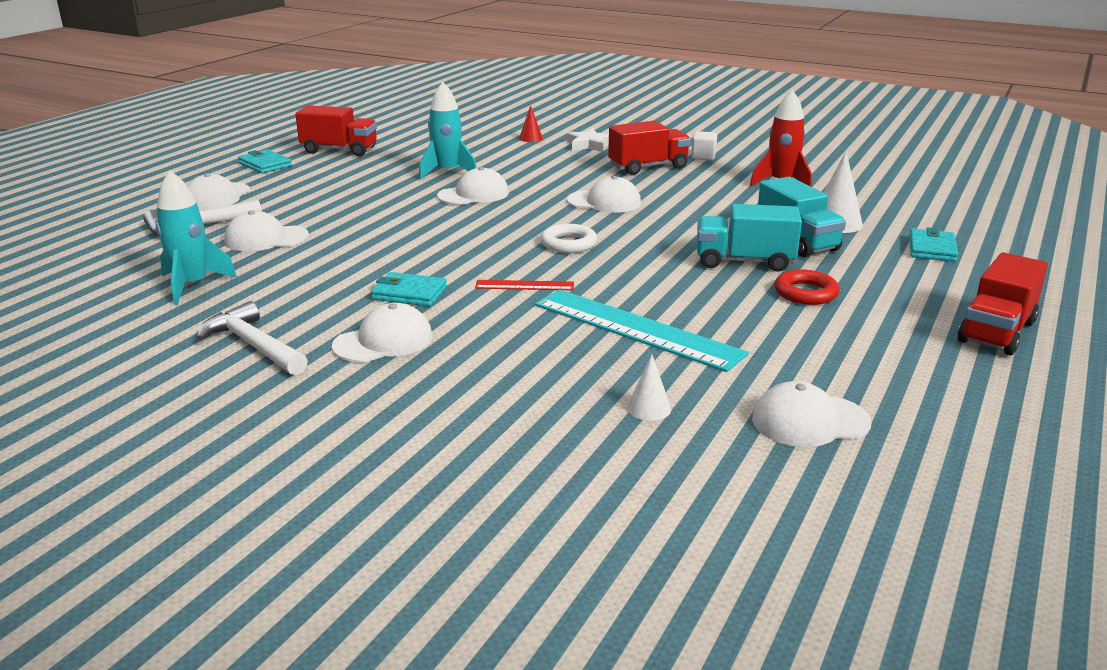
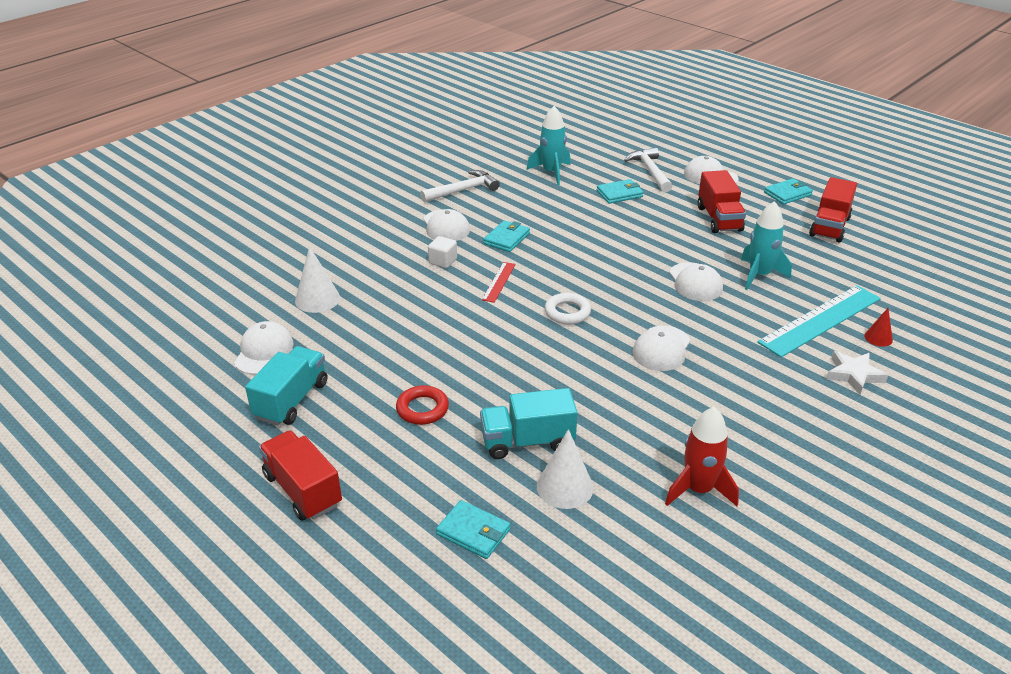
camera: 105 degrees right, 10 degrees up
(266, 239) = (619, 194): white cap -> turquoise wallet
(636, 329) = (411, 314): turquoise ruler -> turquoise ruler (820, 320)
(648, 167) = (767, 400): red truck -> red truck (719, 219)
(648, 408) = (317, 299): white cone -> white cone, size x1.74
(703, 157) = (805, 453): white cube -> white cube (443, 261)
(744, 261) = (496, 394): turquoise truck -> turquoise truck (291, 400)

